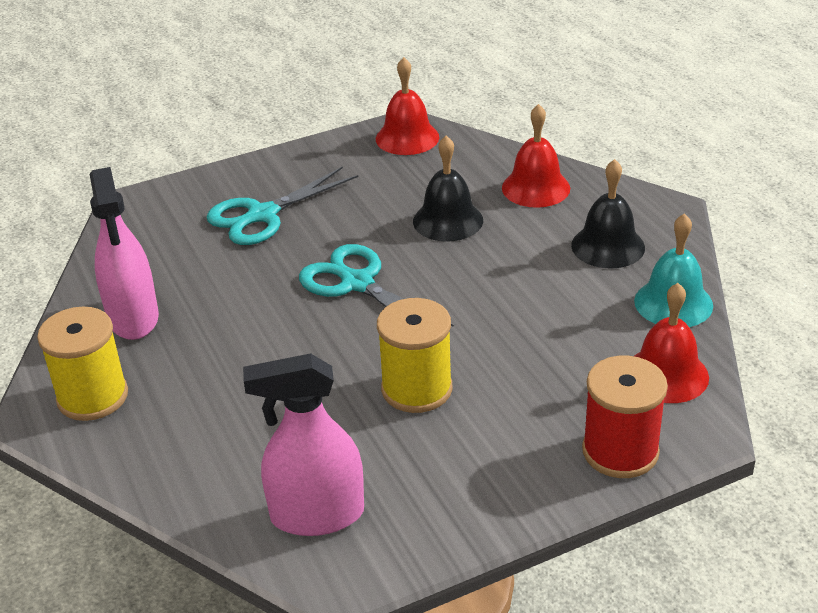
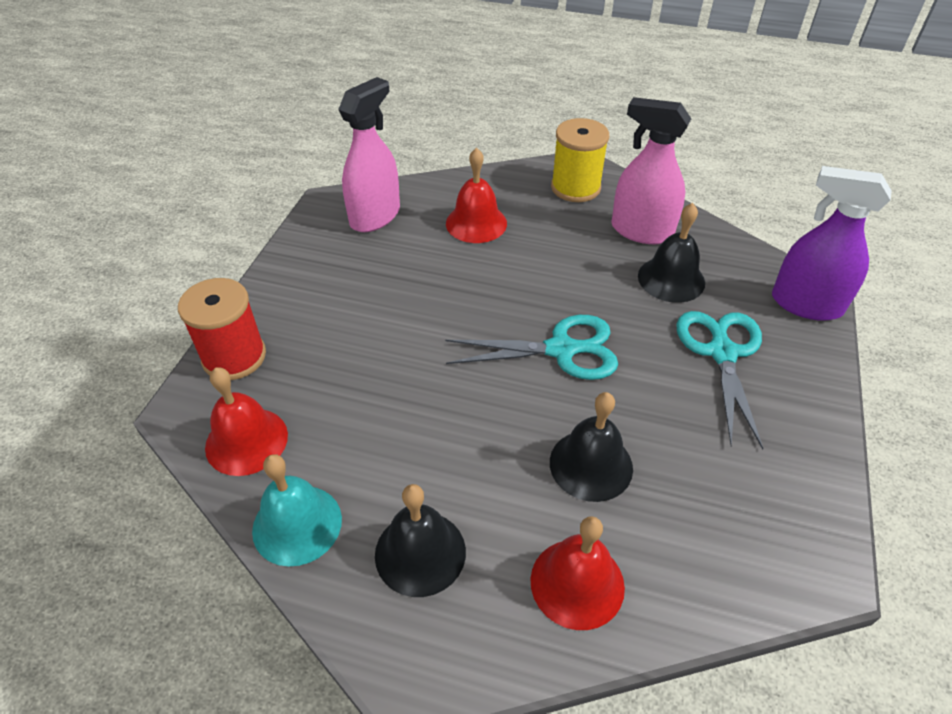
camera: 130 degrees right, 10 degrees up
(153, 202) = (806, 304): none -> purple spray bottle
(194, 272) = (671, 279): none -> black bell
(407, 138) = (791, 549): red bell -> red bell (476, 223)
(417, 389) = (412, 307): yellow spool -> none

